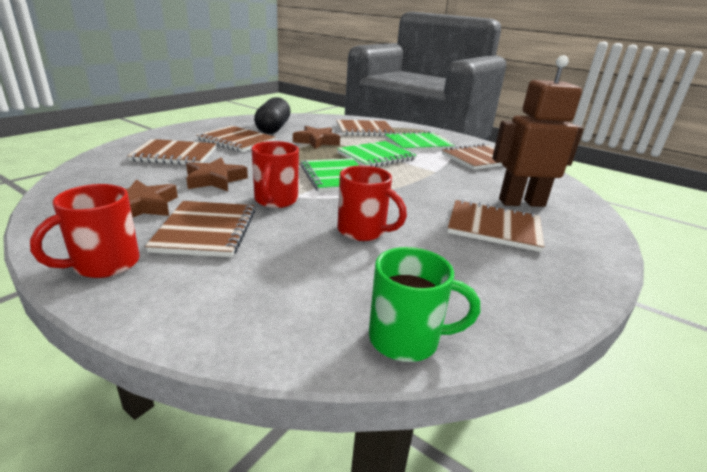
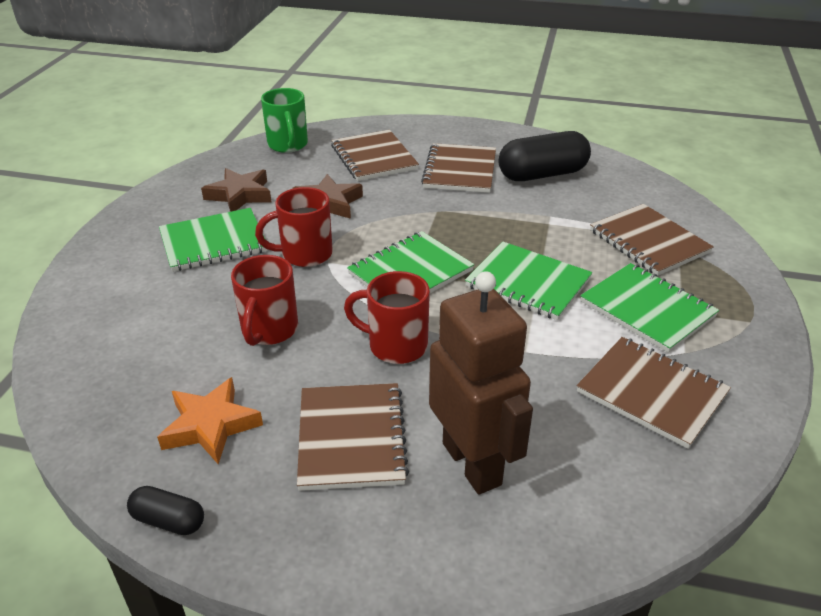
camera: 70 degrees right, 10 degrees up
(104, 264) = (137, 224): red mug -> red mug (395, 346)
(206, 231) = (214, 242): brown notebook -> green notebook
(316, 141) = (532, 220): brown star -> none
(406, 339) = (81, 401): green mug -> green mug (288, 145)
(467, 274) = (210, 426): none -> orange star
(570, 308) = (169, 520): none -> black capsule

